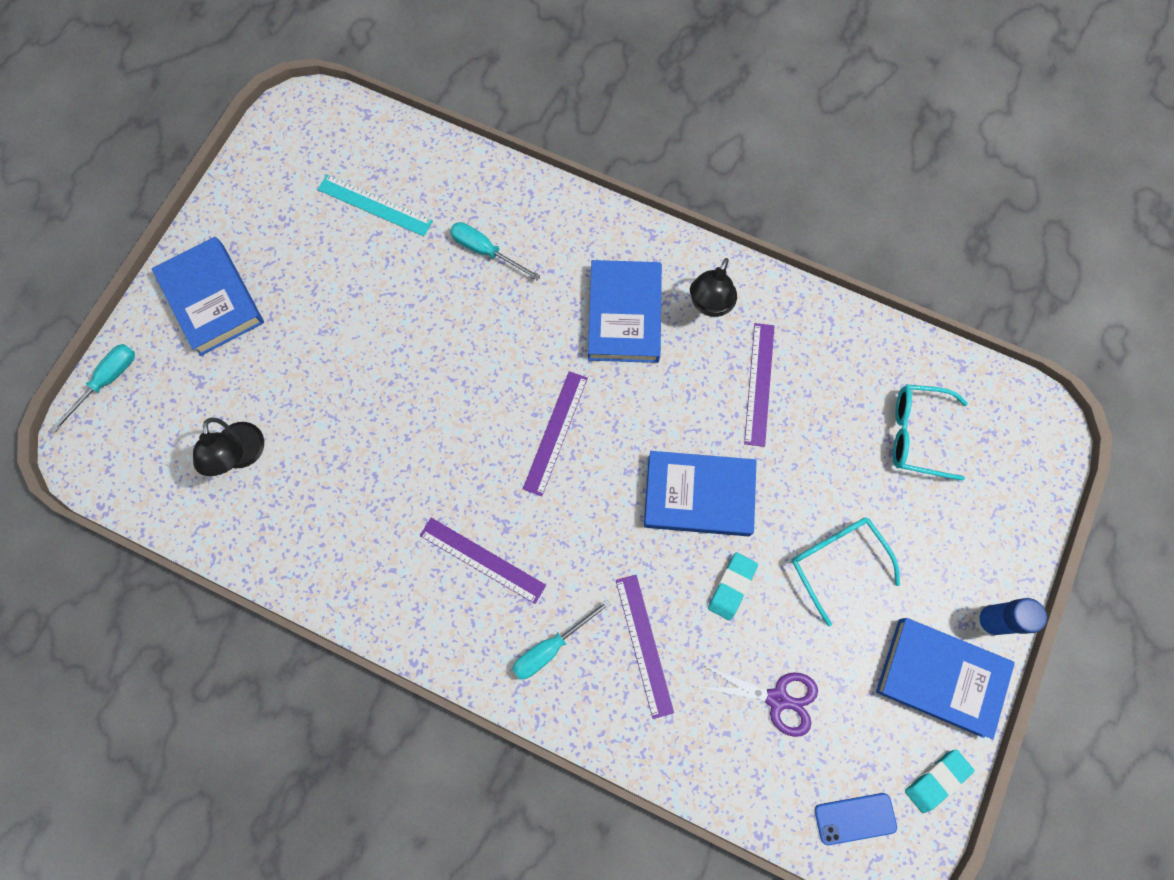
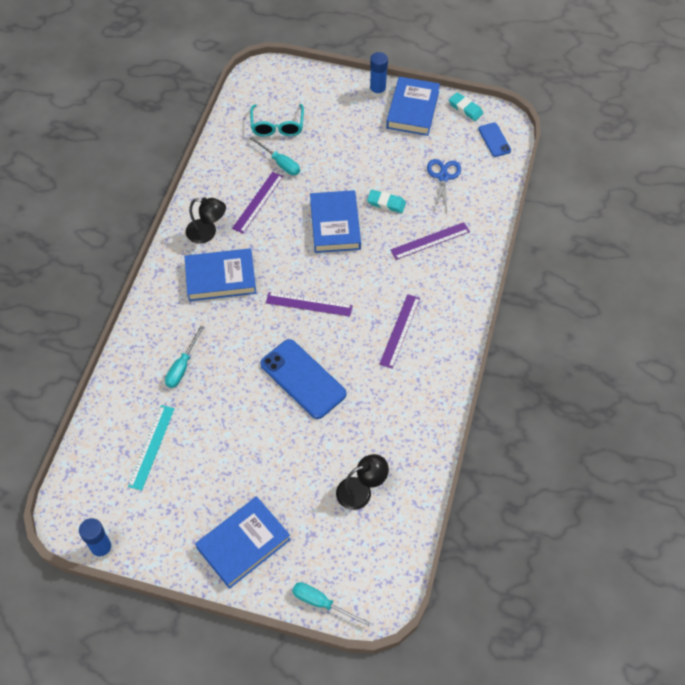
camera: 100 degrees left, 15 degrees down
(254, 143) = (102, 549): none -> blue glue stick
(431, 405) = (303, 379): none -> blue phone
(551, 647) = (443, 286): turquoise screwdriver -> turquoise screwdriver (280, 163)
(759, 384) = (258, 202): purple ruler -> purple ruler turned 60 degrees counterclockwise
(777, 698) = (443, 177): purple scissors -> blue scissors
(836, 561) = (360, 157): turquoise glasses -> none

